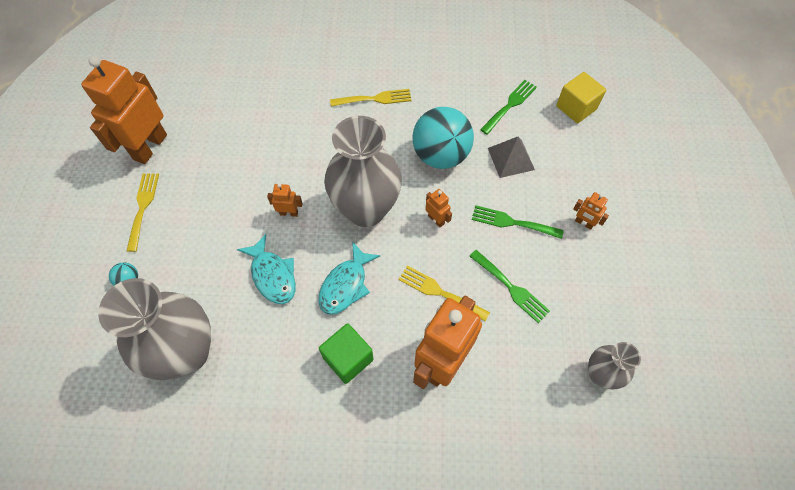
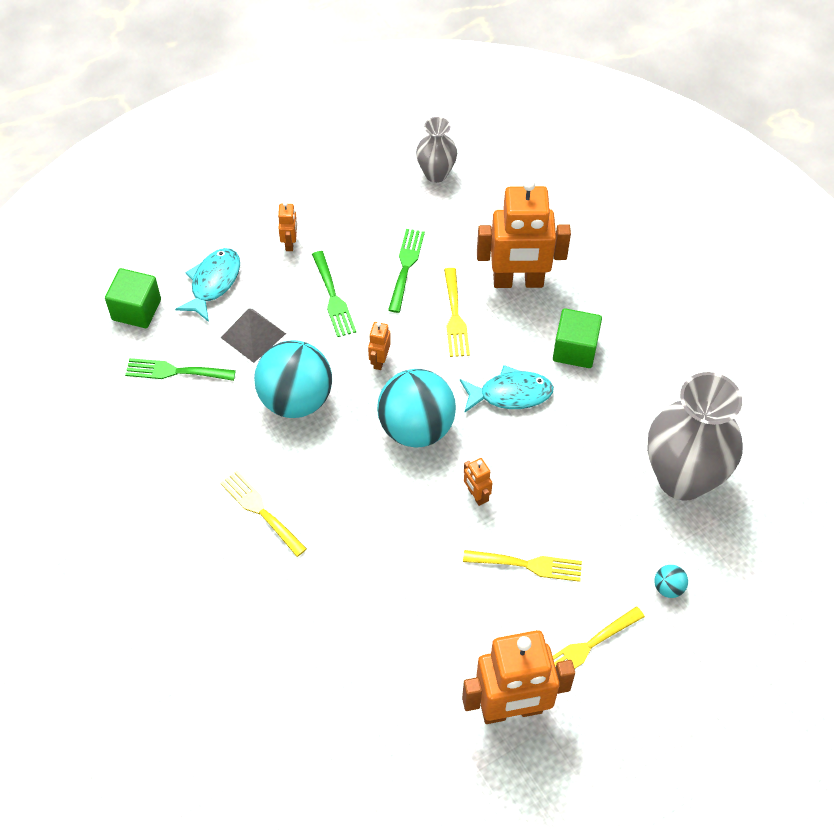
camera: 125 degrees left, 5 degrees down
(219, 211) = (528, 565): none -> yellow fork
(272, 275) = (553, 461): turquoise fish -> turquoise fish (213, 283)
(366, 209) = (416, 428): grey vase -> turquoise ball
(576, 107) = (136, 310): yellow cube -> green cube

